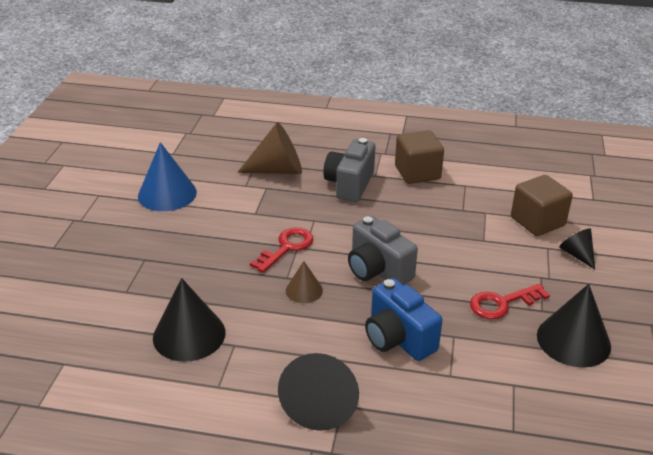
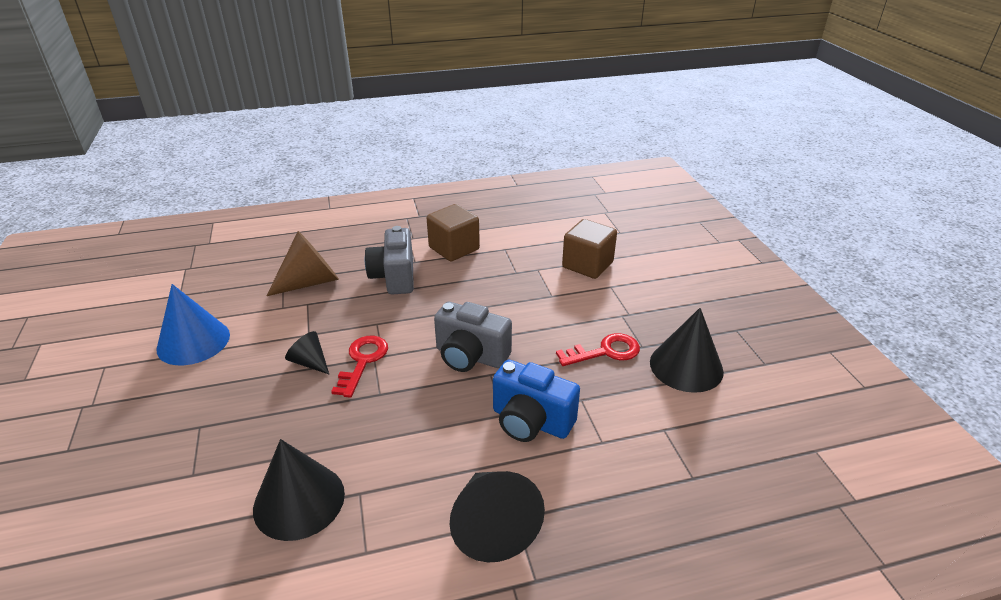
camera: 25 degrees left, 0 degrees up
(304, 290) = (406, 402): brown cone -> none
(502, 303) = (605, 351): red key -> red key turned 150 degrees counterclockwise
(577, 255) = (638, 285): black cone -> black cone (309, 362)

